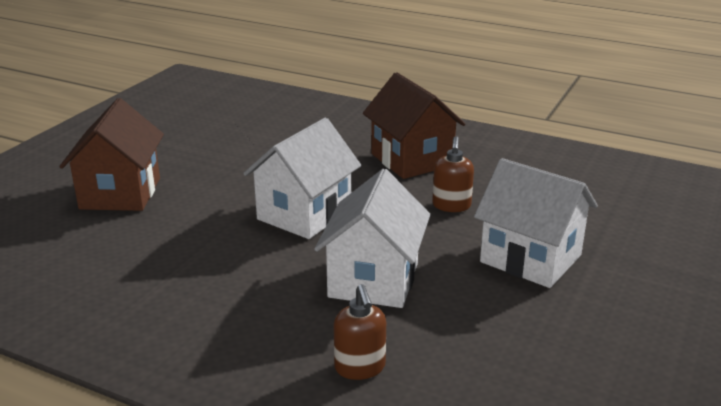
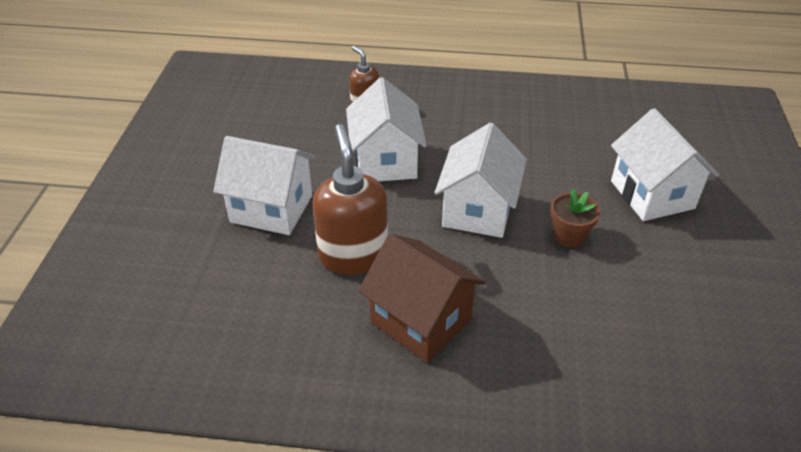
camera: 160 degrees right, 15 degrees up
(120, 193) = (652, 194): brown house -> white house
(238, 182) = (569, 236): none -> brown flower pot
(451, 206) = (353, 255): brown soap dispenser -> brown soap dispenser, size x1.82

